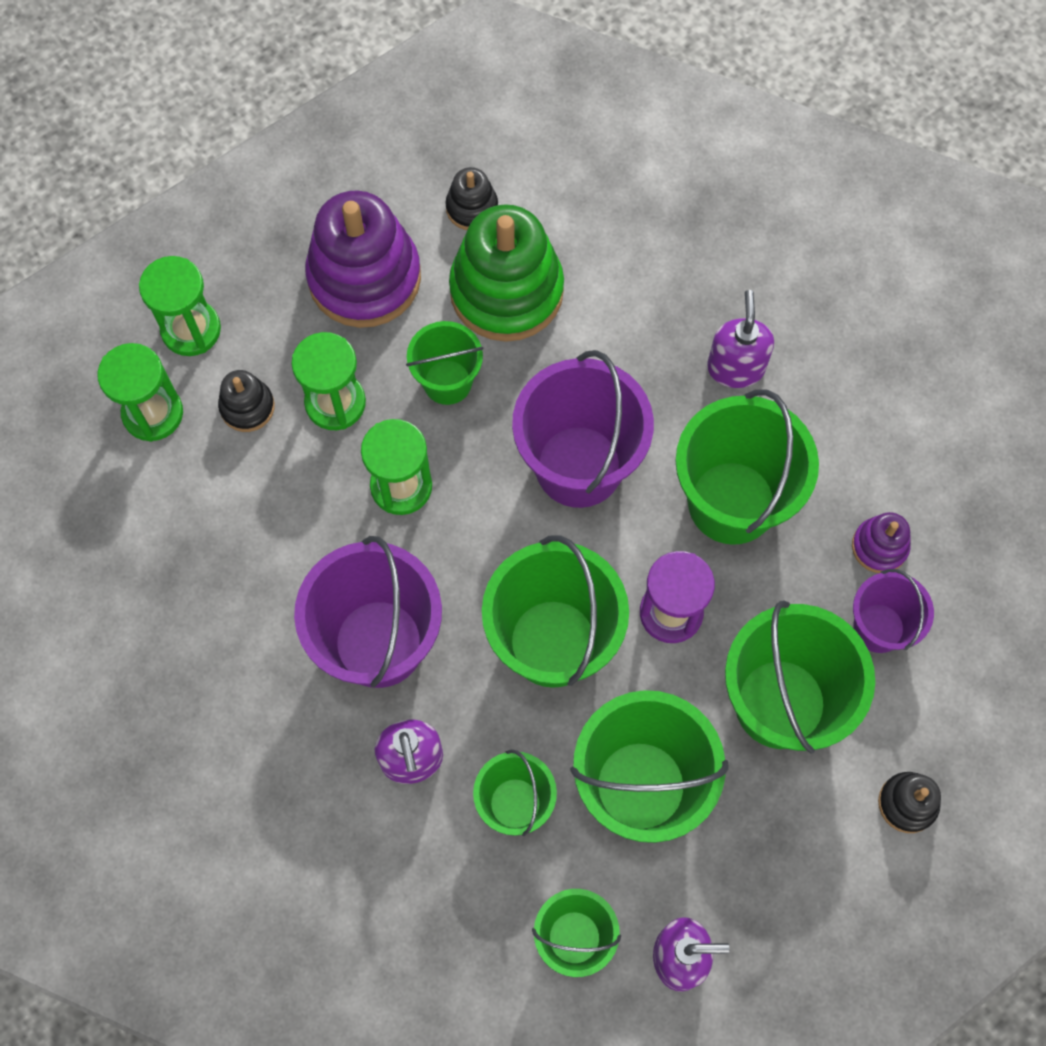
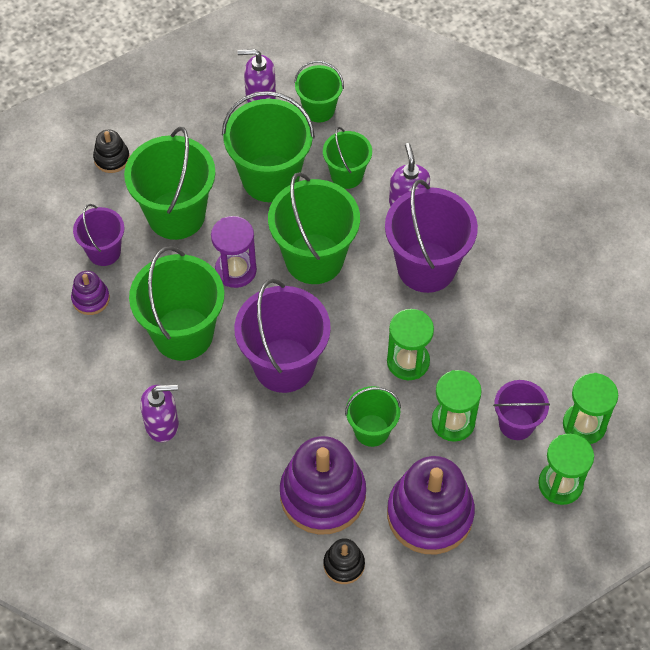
camera: 175 degrees left, 10 degrees down
(247, 407) = (516, 424): black stacking toy -> purple bucket
(506, 291) = (322, 495): green stacking toy -> purple stacking toy
(735, 367) = (162, 424): purple soap dispenser -> purple soap dispenser turned 105 degrees counterclockwise

